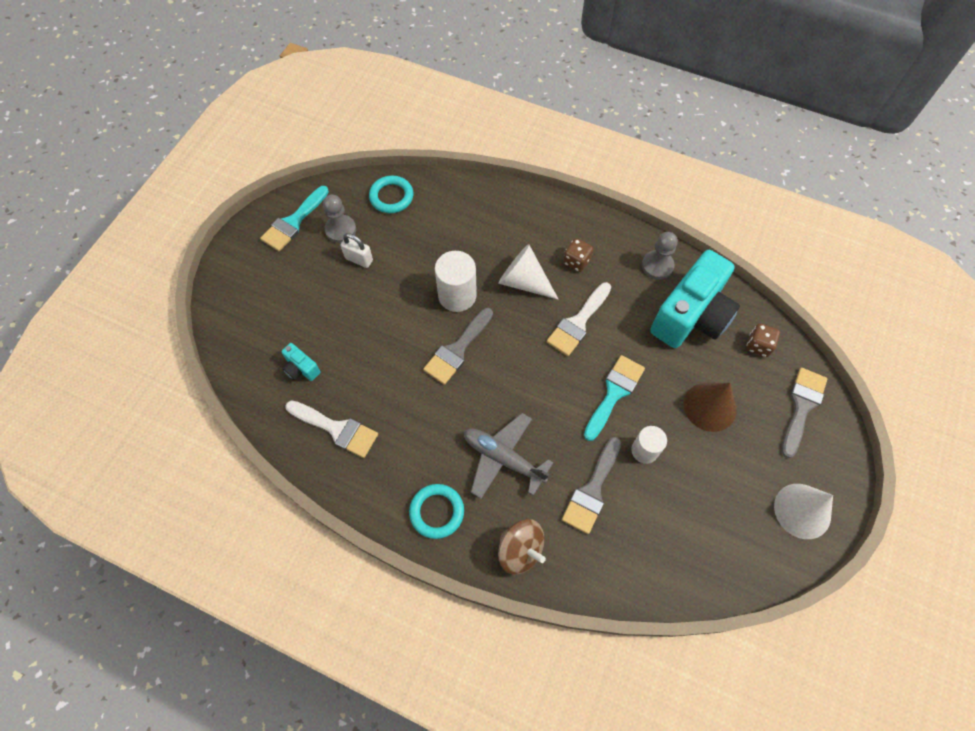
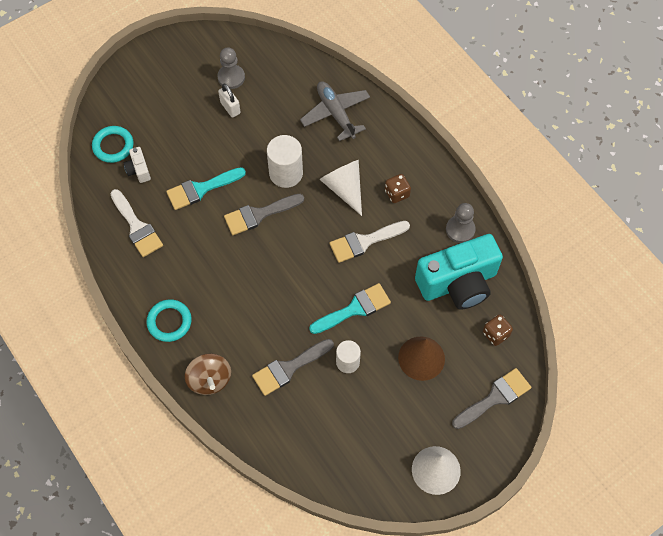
camera: 30 degrees right, 0 degrees up
(293, 222) = (200, 54): turquoise brush -> turquoise brush (201, 189)
(301, 368) = (138, 170): turquoise camera -> white camera
(391, 197) = (286, 69): turquoise ring -> turquoise ring (113, 146)
(503, 458) = (240, 311): grey plane -> grey plane (336, 114)

